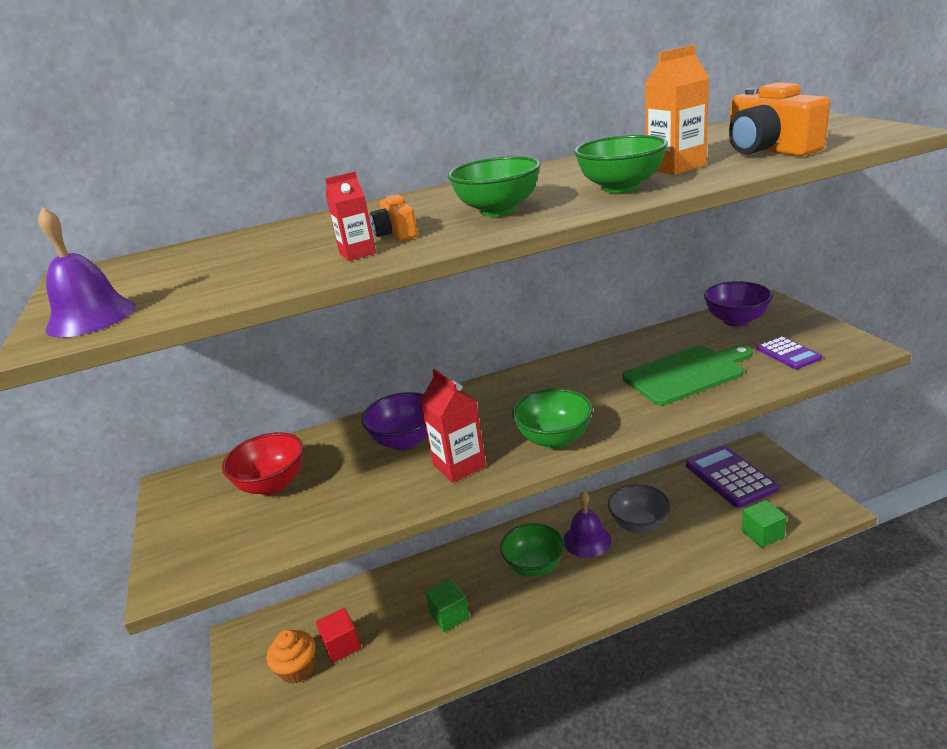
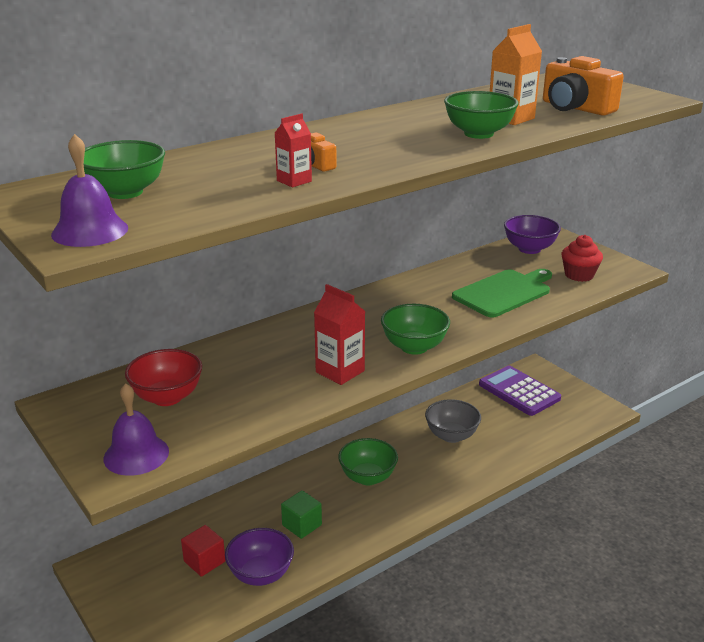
camera: 20 degrees left, 0 degrees up
(297, 669) = (167, 586): orange cupcake -> none
(405, 441) = (278, 355): purple bowl -> purple bowl (261, 574)
(498, 210) = (388, 148): green bowl -> green bowl (125, 192)
(587, 540) = (409, 452): purple bell -> purple bell (136, 454)
(762, 534) = (555, 434): green cube -> none
(788, 353) = (579, 275): purple calculator -> red cupcake

